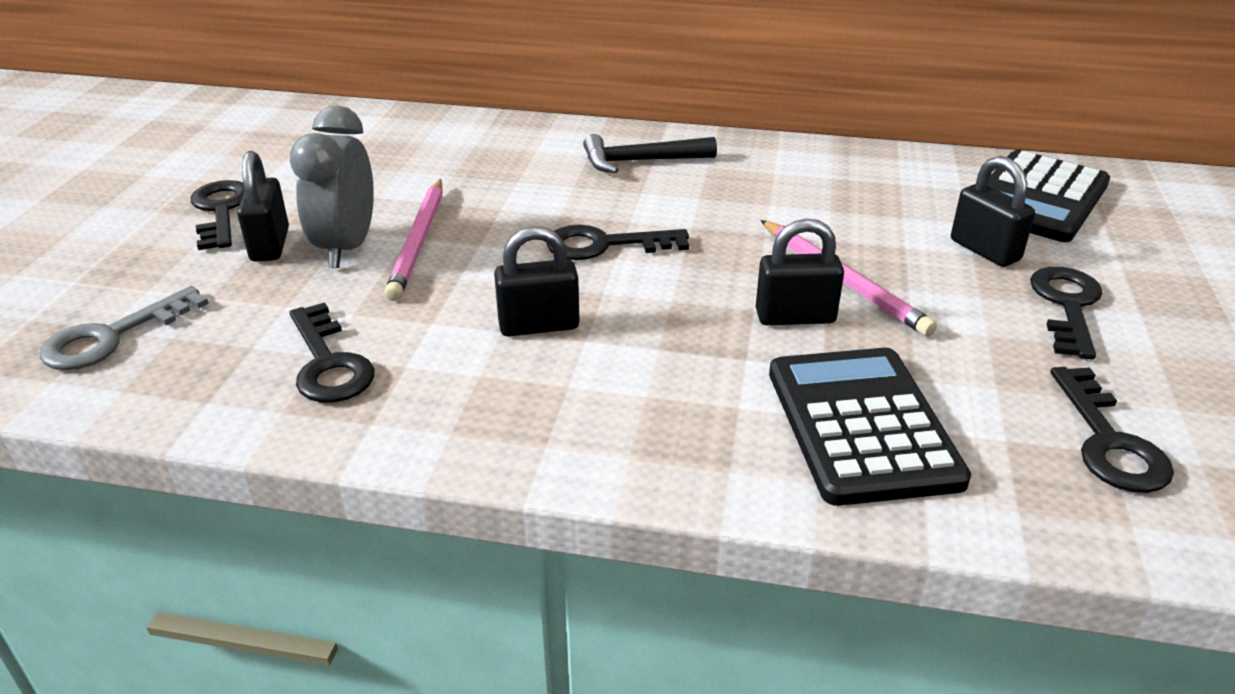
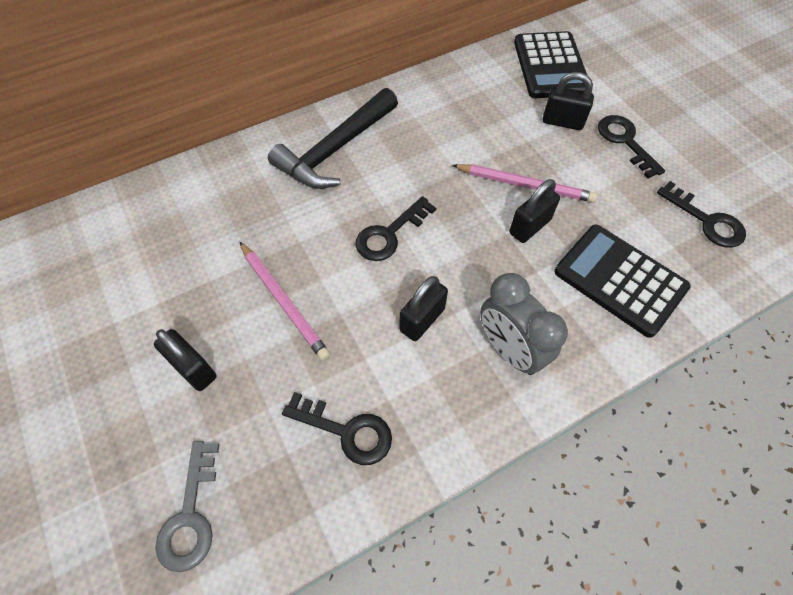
camera: 40 degrees left, 25 degrees up
(221, 211) = (118, 363): black key -> none
(347, 248) = (246, 337): grey clock -> grey clock (509, 349)
(640, 161) = (335, 150): black hammer -> black hammer, size x1.57

